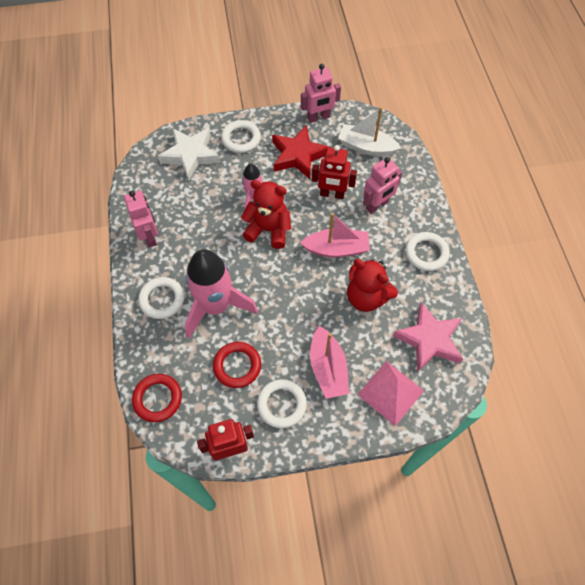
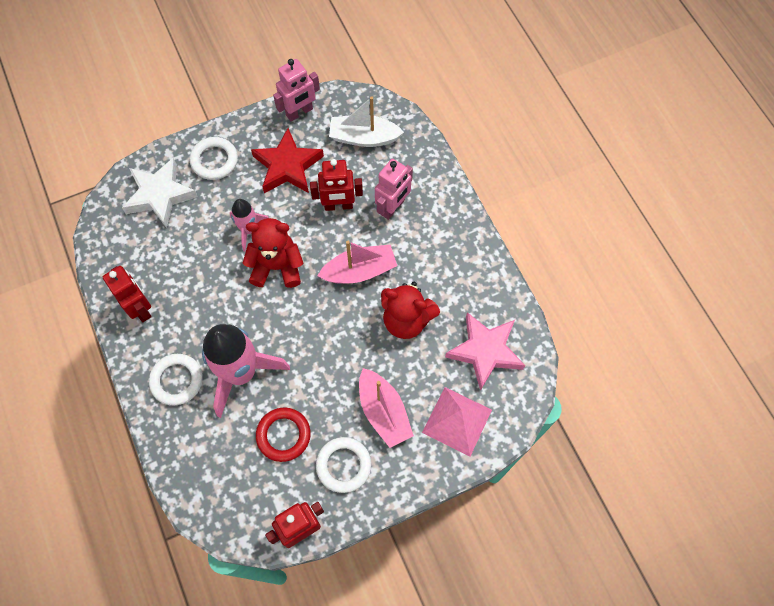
camera: 15 degrees left, 5 degrees up
(150, 236) = (140, 308): pink robot -> red robot
(158, 399) = (205, 495): red ring -> none
(426, 253) = (460, 252): white ring -> none

